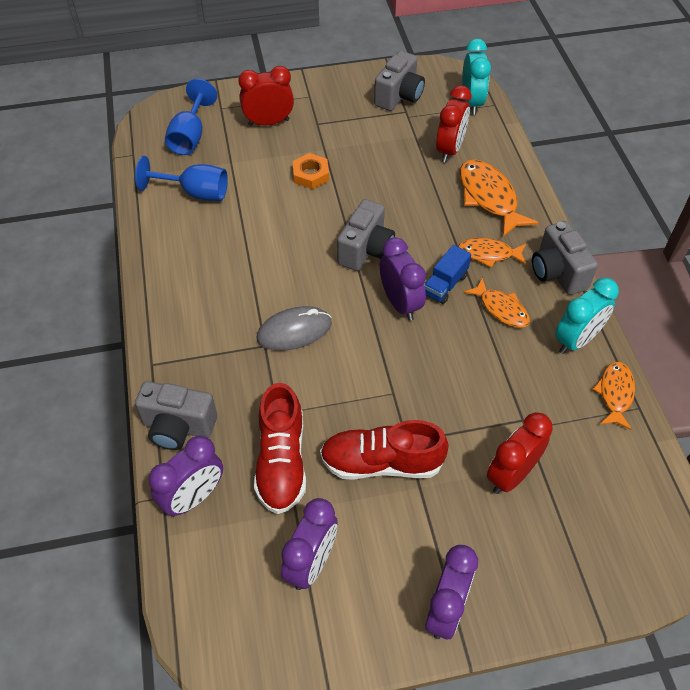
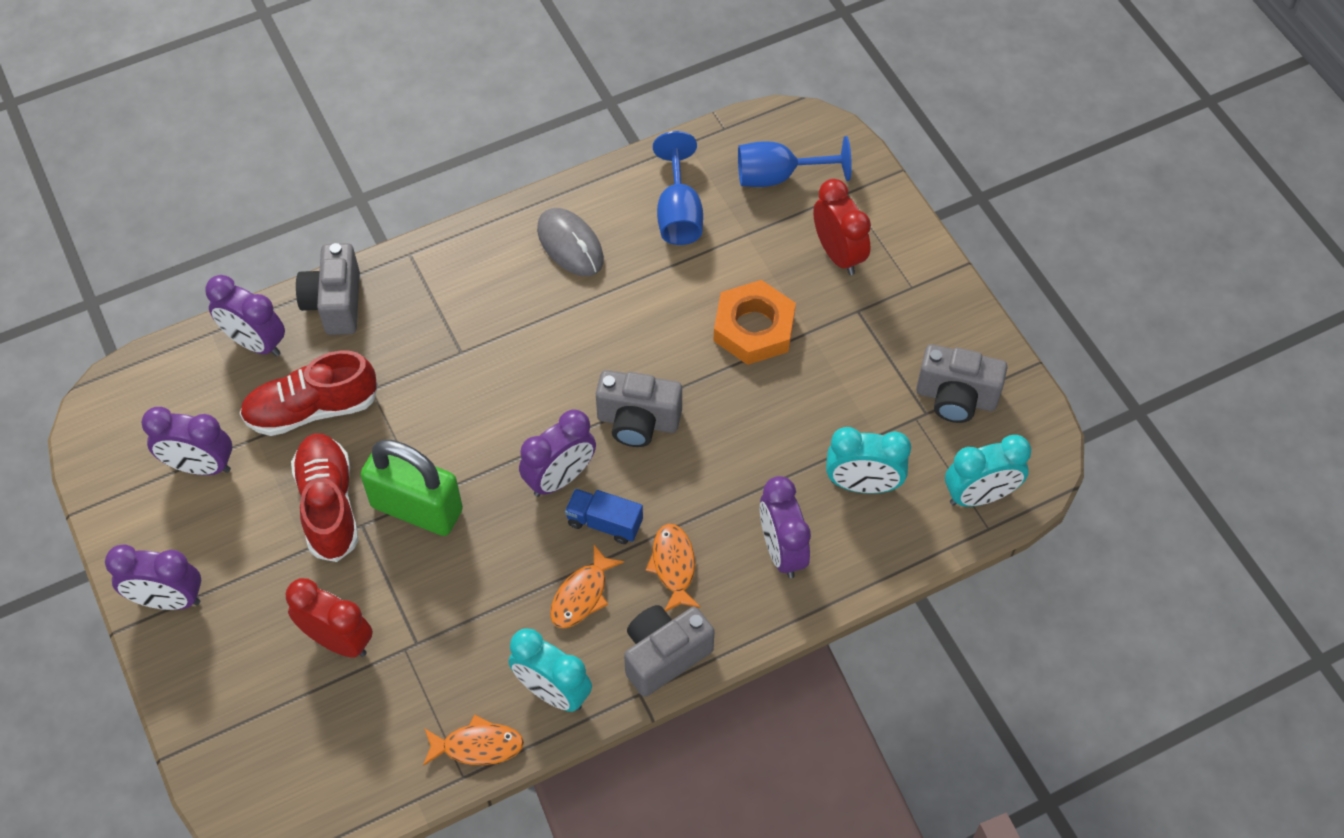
camera: 75 degrees right, 5 degrees up
(294, 331) = (488, 376): grey mouse -> grey mouse (570, 245)
(310, 174) = (754, 328): orange nut -> orange nut, size x1.56
(401, 399) = (417, 508): none -> green padlock
(449, 150) = (863, 484): red clock -> turquoise clock
(489, 197) = (782, 550): orange fish -> purple clock

